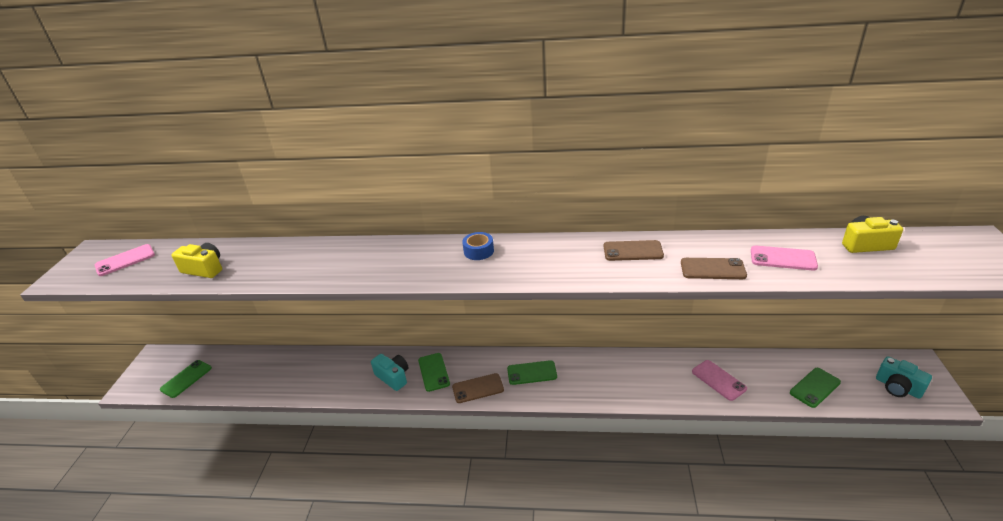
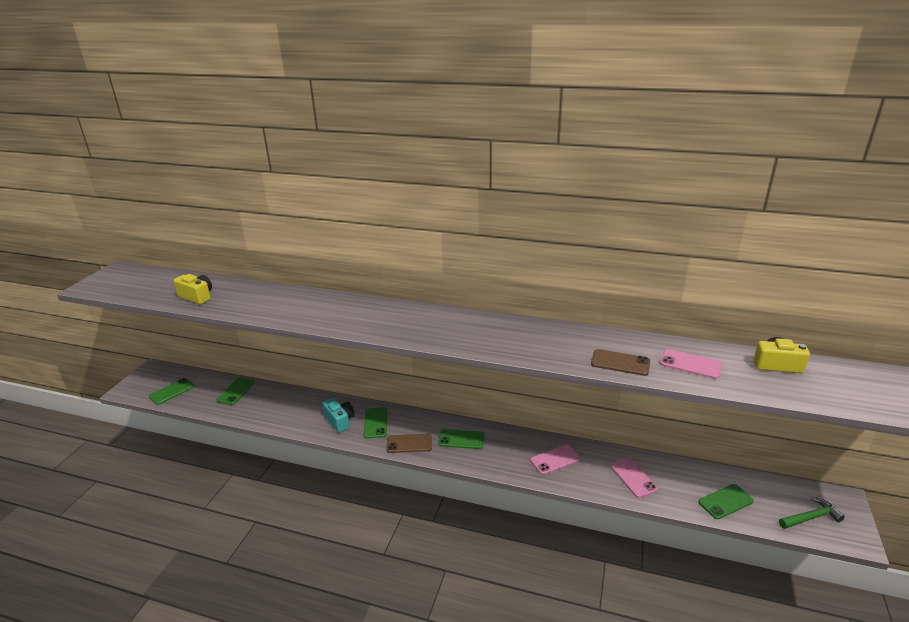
camera: 10 degrees right, 5 degrees down
(125, 260) = (140, 281): pink phone -> pink phone (555, 460)
(263, 364) = (236, 391): none -> green phone
(478, 251) = (421, 316): blue tape -> none
(633, 251) = (555, 337): brown phone -> none
(898, 387) = (811, 517): turquoise camera -> green hammer

